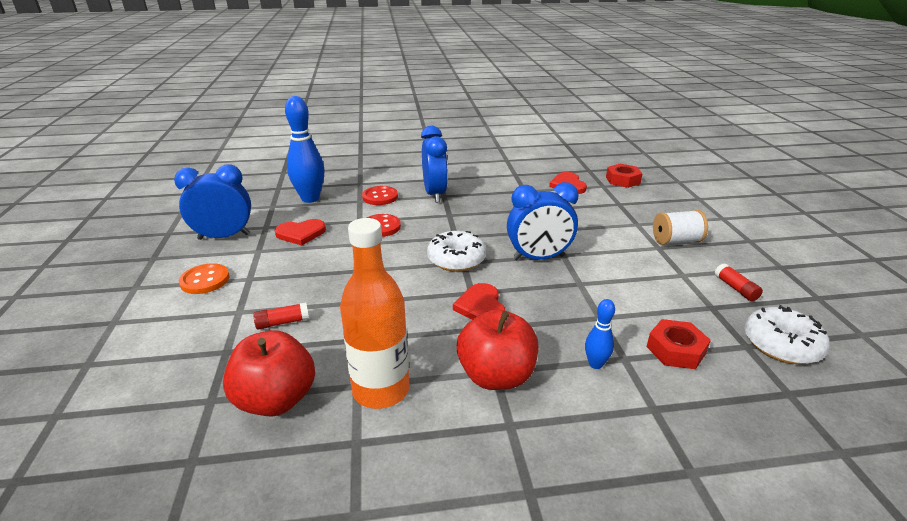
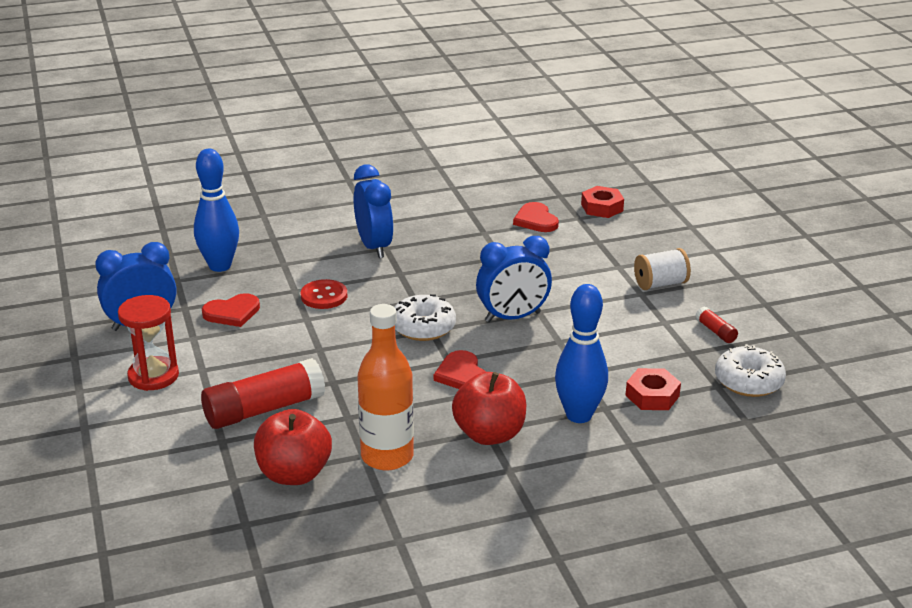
camera: 10 degrees left, 0 degrees up
(205, 280) = (153, 376): orange button -> red hourglass
(283, 322) = (264, 409): red glue stick -> red glue stick, size x2.24
(380, 197) = (307, 256): red button -> none
(595, 364) = (579, 415): blue bowling pin -> blue bowling pin, size x2.04

